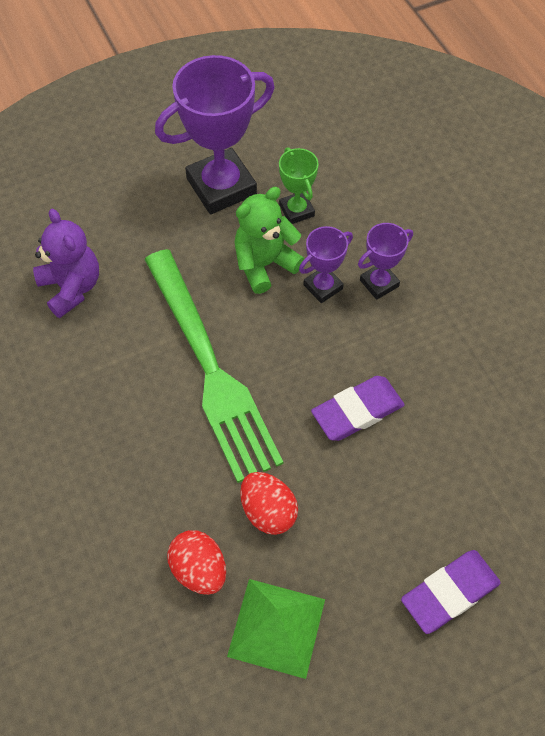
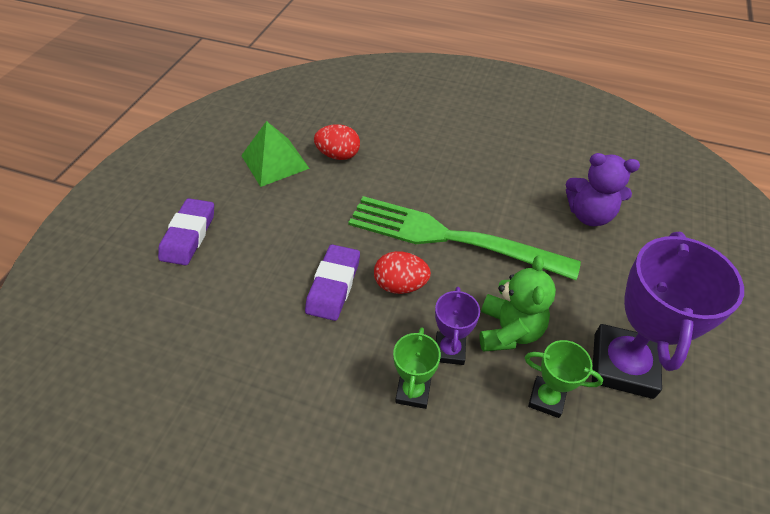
camera: 135 degrees right, 10 degrees down
(268, 511) = (331, 199): red egg -> red egg (400, 285)
(379, 283) = (413, 391): purple trophy -> green trophy

